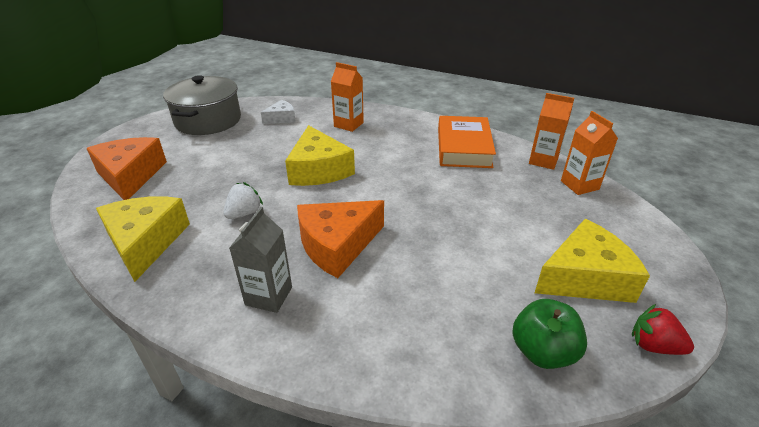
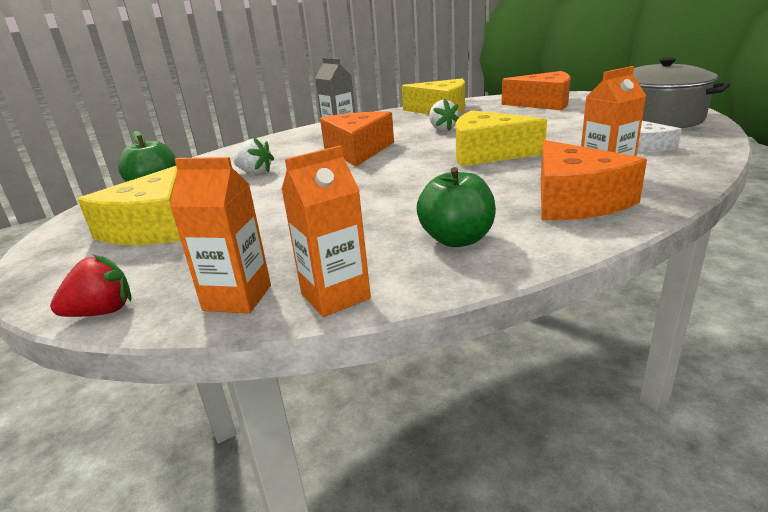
camera: 125 degrees right, 10 degrees down
(390, 128) = (575, 201): none -> orange cheese
(441, 290) = (255, 173): none -> white strawberry
(464, 147) = (457, 239): orange book -> green apple
(653, 345) = (69, 226): red strawberry -> red strawberry (102, 312)

